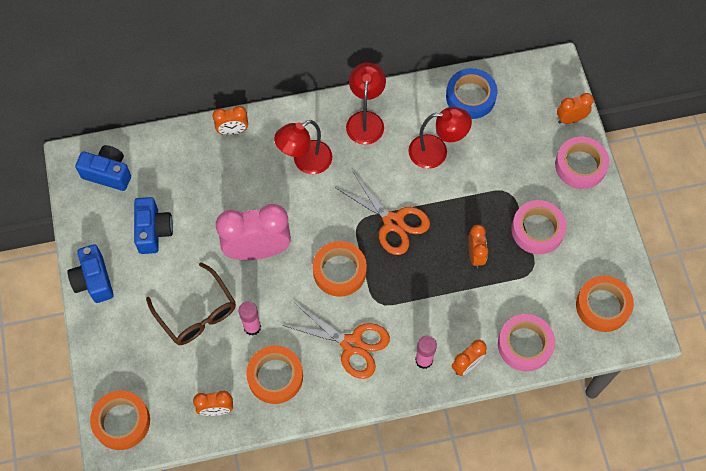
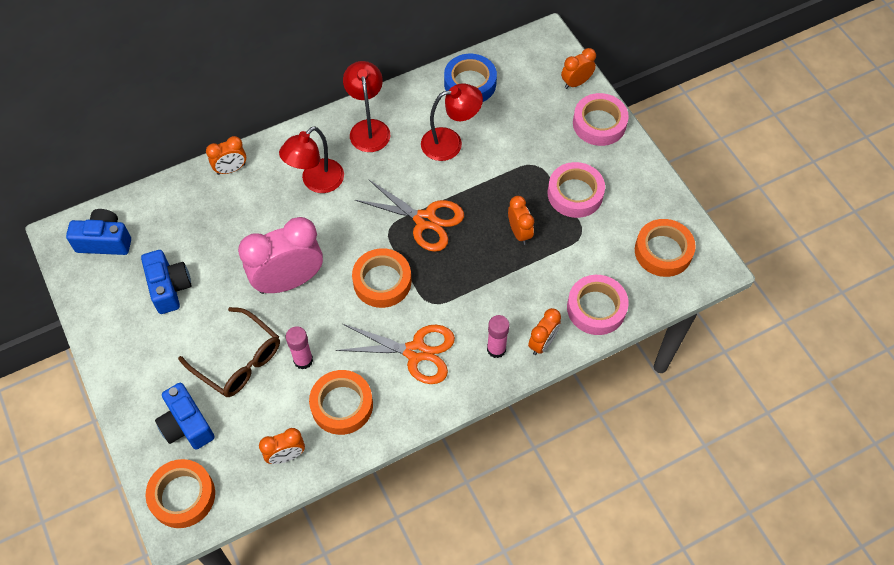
camera: 15 degrees left, 5 degrees down
(94, 280) = (115, 354): blue camera -> blue camera (187, 425)

